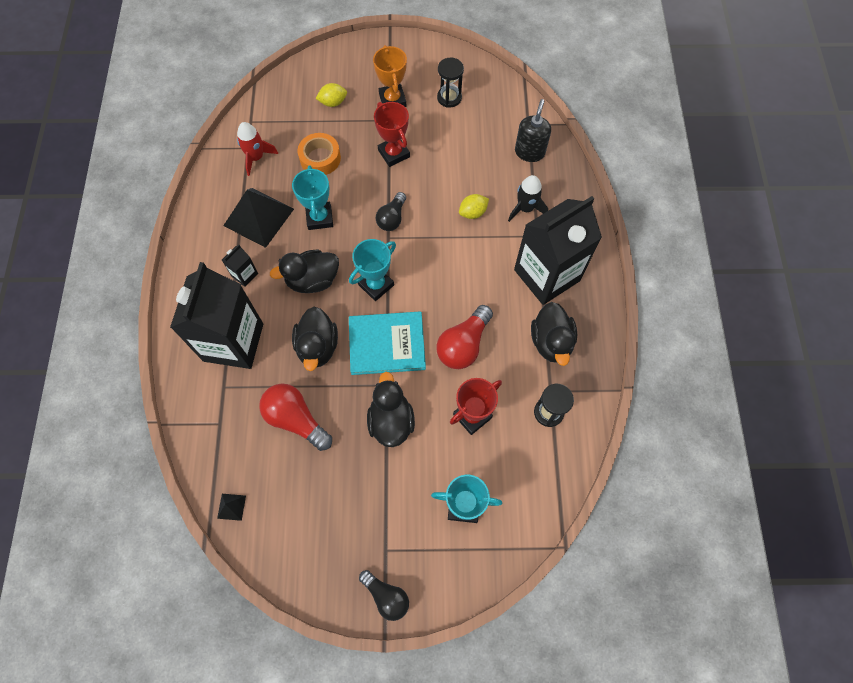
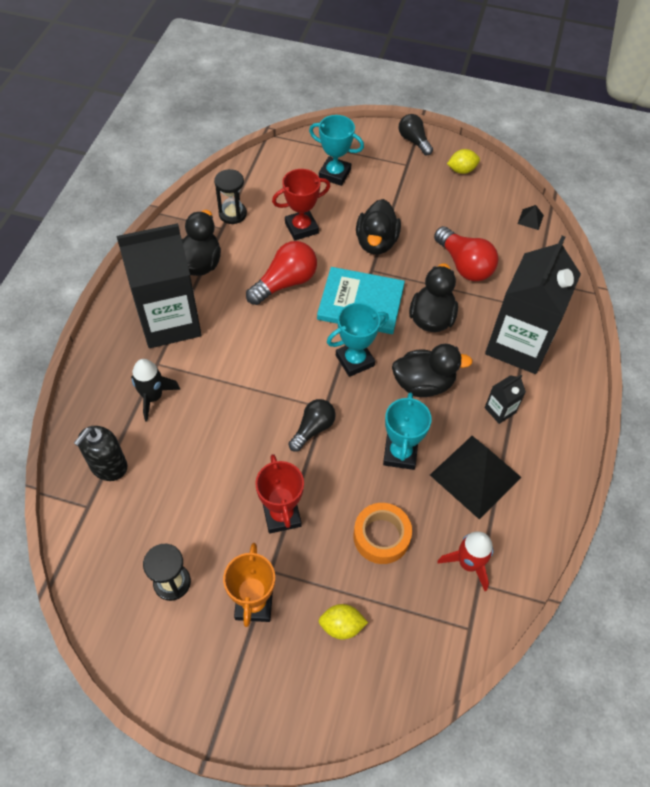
camera: 165 degrees left, 10 degrees down
(473, 213) = (216, 409): yellow lemon -> yellow lemon (461, 170)

